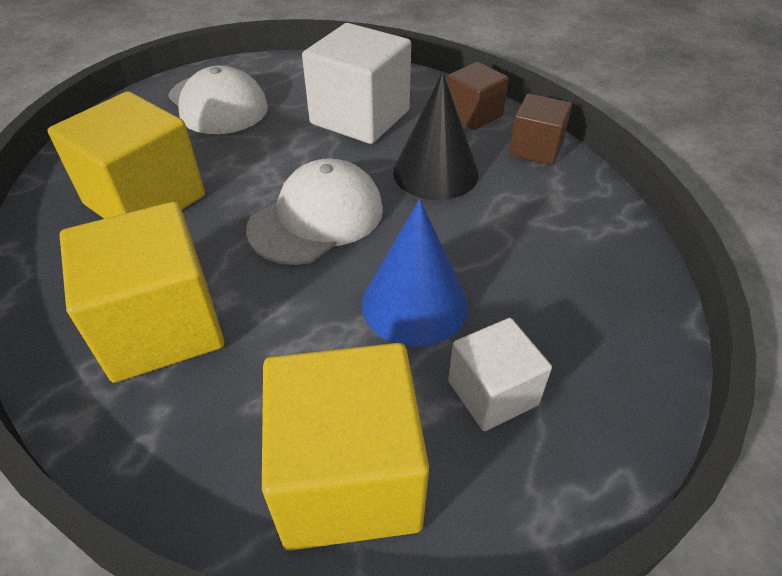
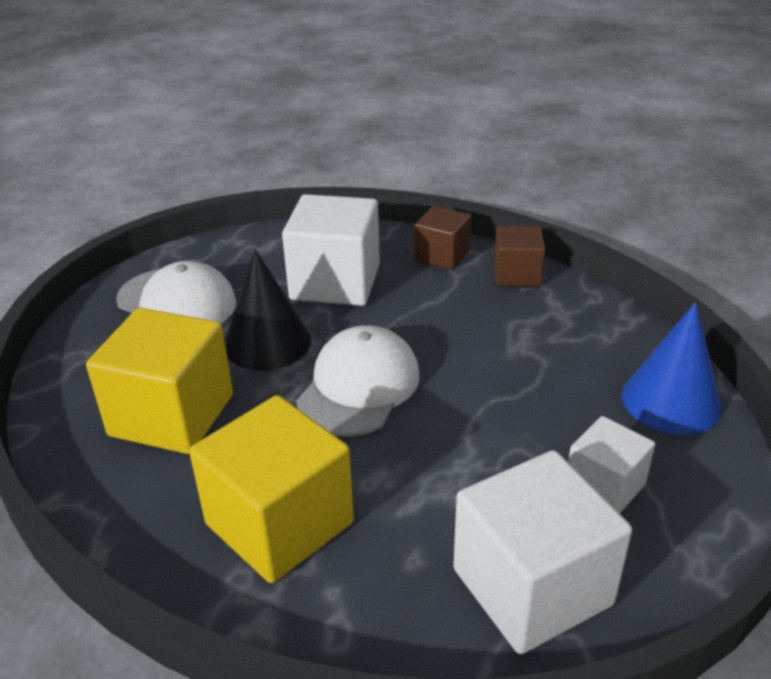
camera: 20 degrees left, 10 degrees down
(348, 477) = (532, 587): yellow cube -> white cube
(414, 303) = (497, 436): blue cone -> blue cone (671, 401)
(435, 172) = (441, 317): black cone -> black cone (267, 342)

